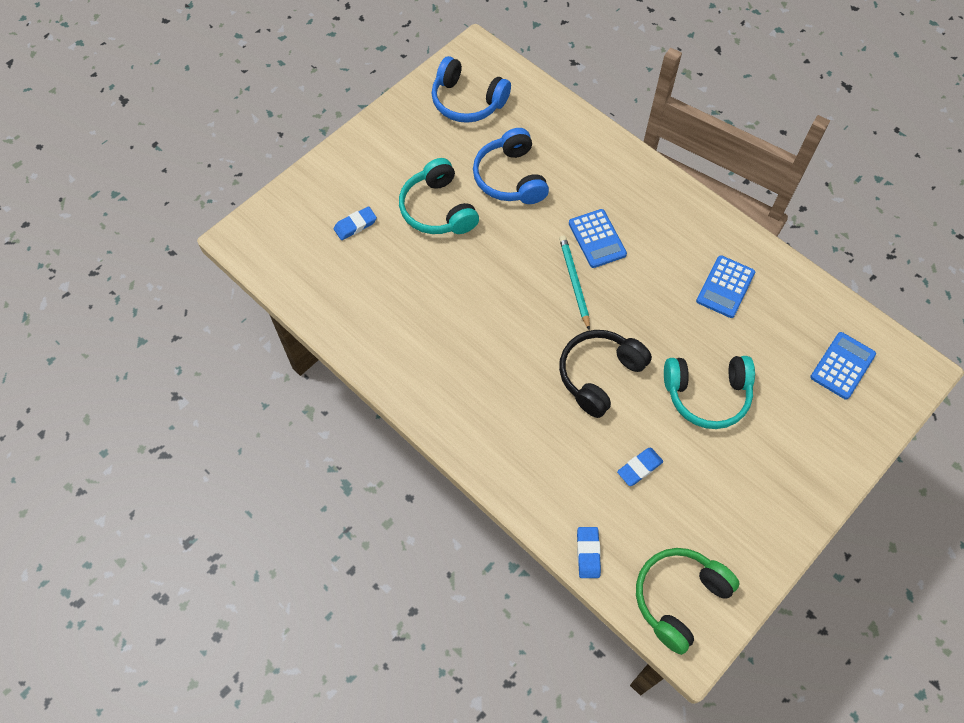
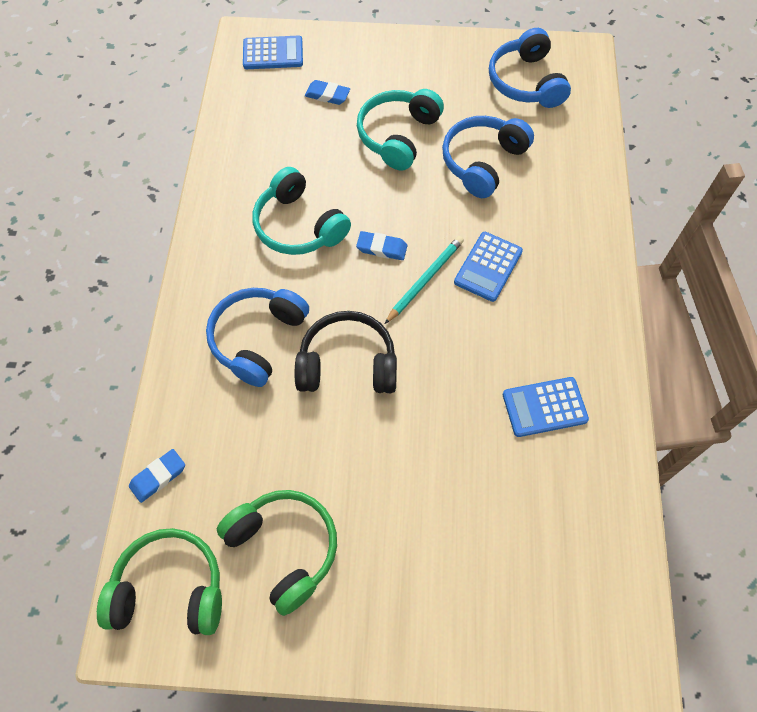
camera: 50 degrees right, 0 degrees up
(531, 417) = (258, 339): none -> blue headphones
(639, 468) = (280, 462): blue eraser -> blue eraser (382, 248)
(704, 507) = (284, 549): none -> green headphones
(707, 394) = (409, 470): turquoise headphones -> turquoise headphones (299, 226)
(842, 366) = (561, 580): blue calculator -> blue calculator (273, 53)

